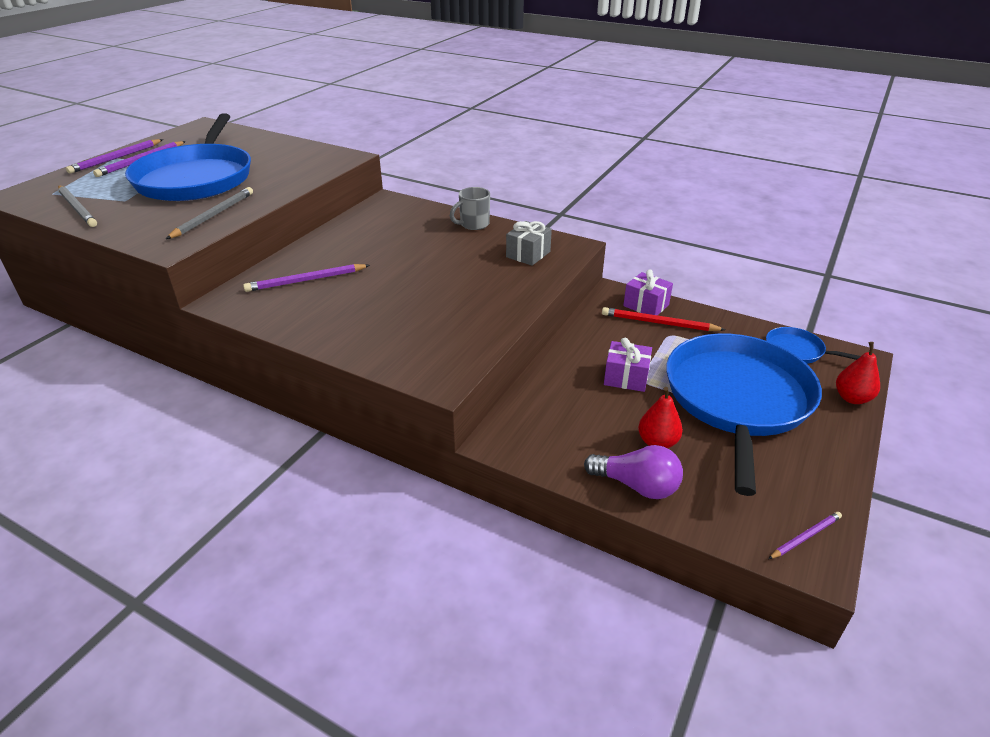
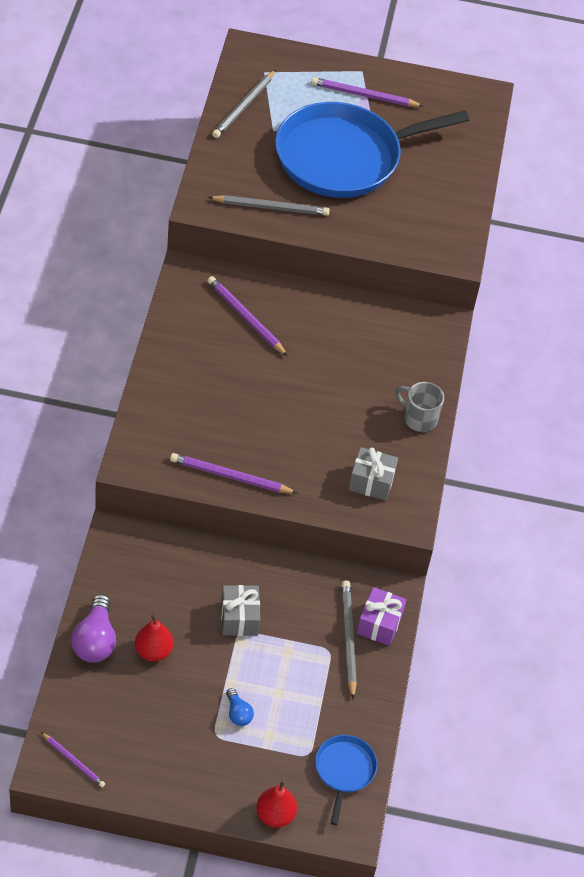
camera: 65 degrees right, 15 degrees up
(116, 158) = (361, 73): purple pencil -> purple pencil (230, 476)
(626, 377) = (239, 618): purple gift -> grey gift
(659, 323) = (348, 639): red pencil -> grey pencil
(737, 399) = (238, 713): blue pan -> blue light bulb

